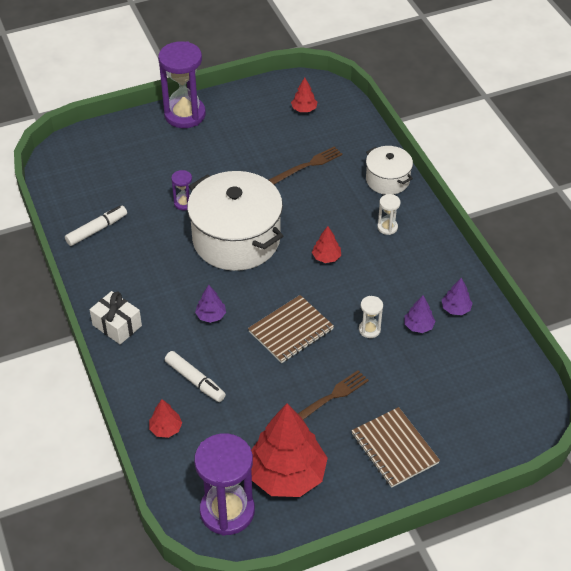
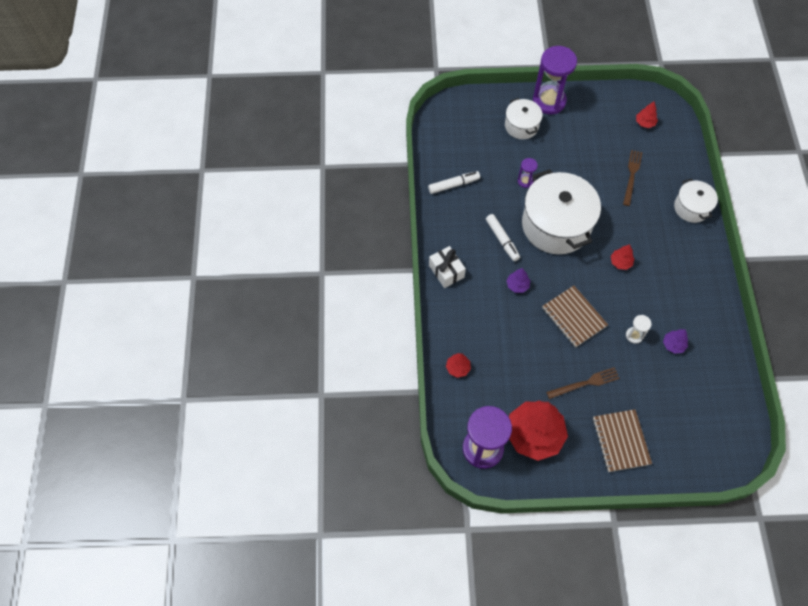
camera: 20 degrees right, 15 degrees up
(160, 147) = (521, 126): none -> white pot
(195, 380) = (490, 336): white marker -> white marker (502, 240)
(291, 331) = (573, 317): brown notebook -> brown notebook turned 75 degrees clockwise
(308, 165) = (632, 175): brown fork -> brown fork turned 60 degrees counterclockwise
(387, 227) = (677, 250): white hourglass -> none
(455, 309) = (708, 339): purple tree -> none

